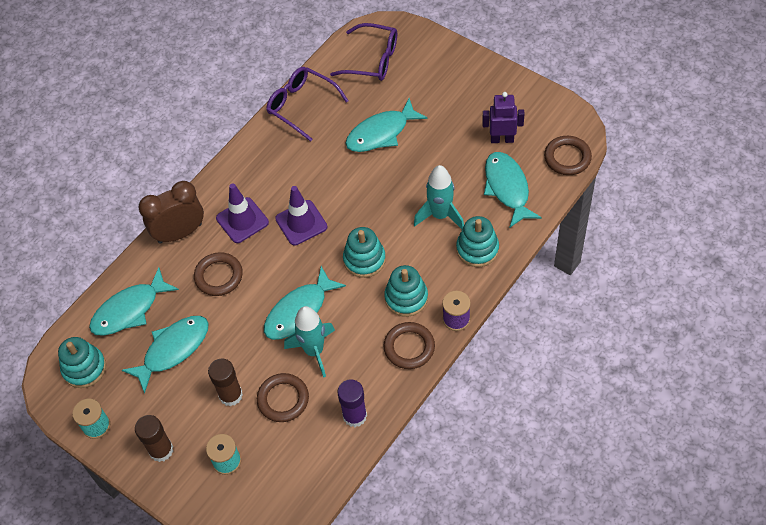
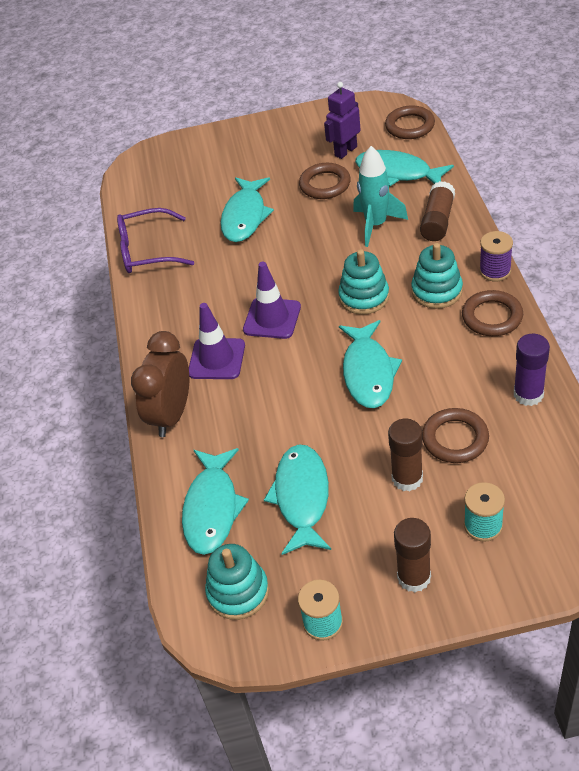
camera: 45 degrees left, 10 degrees down
(219, 276) = (258, 412): brown ring -> brown ring (325, 184)
(314, 351) = (424, 385): turquoise rocket -> none
(372, 60) = (163, 182): purple glasses -> none
(477, 249) = (437, 221): turquoise stacking toy -> brown glue stick

